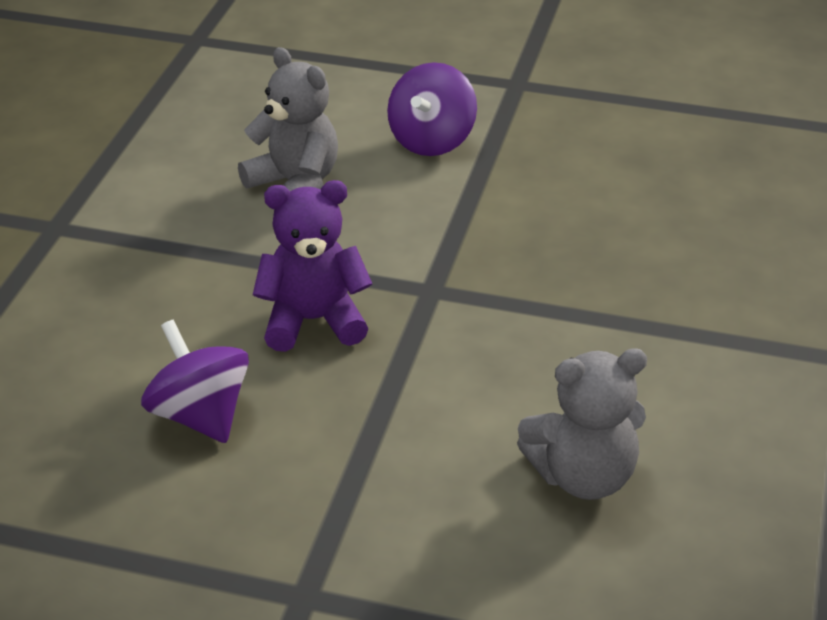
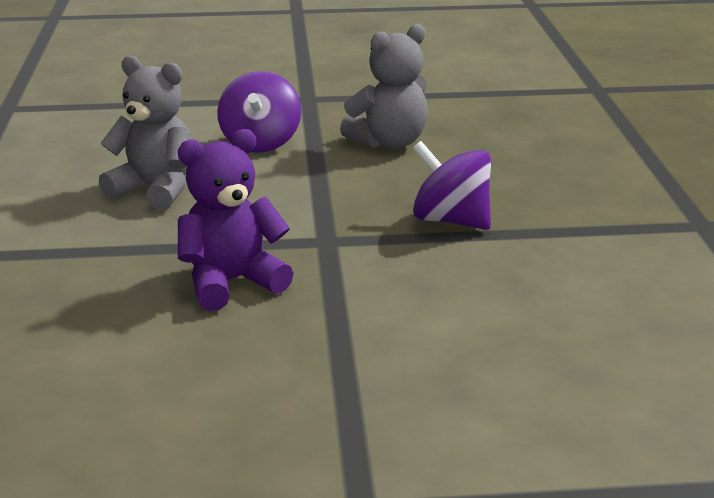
camera: 20 degrees left, 10 degrees down
(200, 416) = (161, 378): purple spinning top -> purple spinning top (451, 220)
(583, 477) = (557, 349): grey teddy bear -> grey teddy bear (389, 142)

